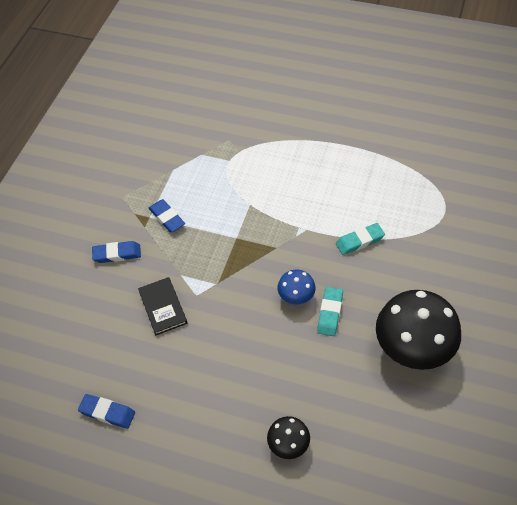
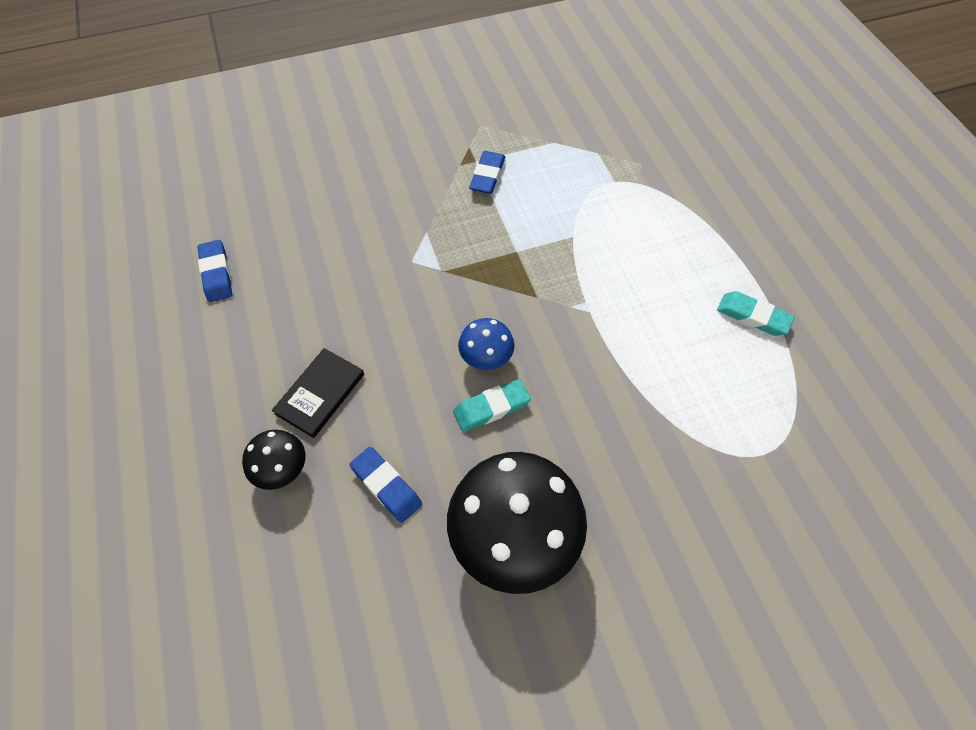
camera: 50 degrees right, 5 degrees up
(117, 254) = (407, 164): blue eraser -> blue eraser (386, 486)
(162, 307) = (373, 241): black book -> black book (320, 394)
(359, 241) = (624, 378): turquoise eraser -> turquoise eraser (753, 316)

